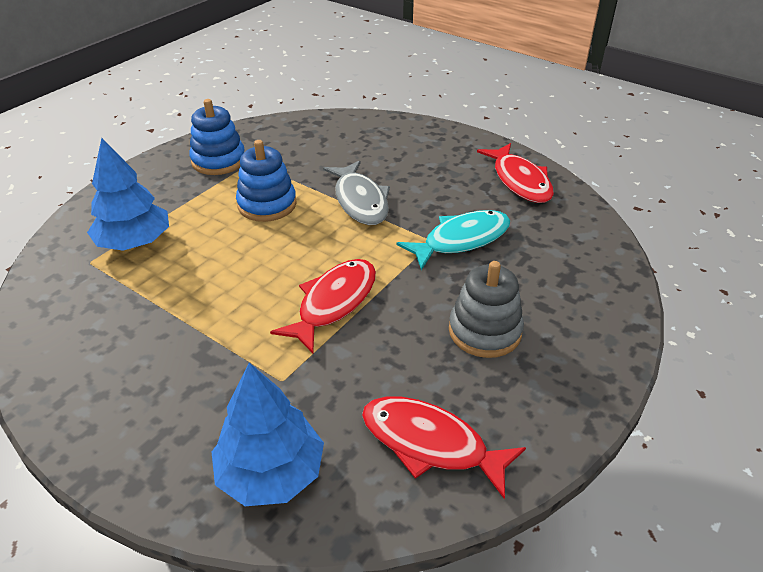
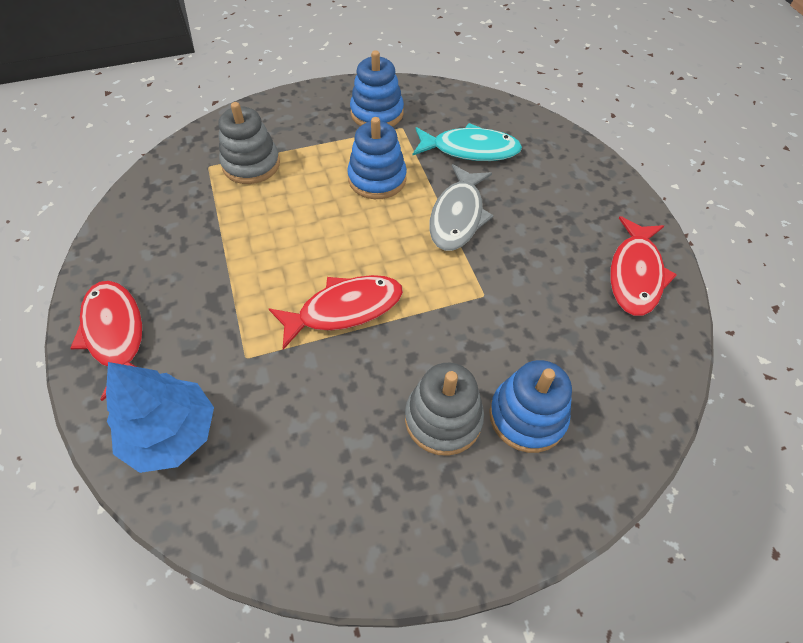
camera: 35 degrees right, 15 degrees up
(135, 242) = (251, 164): blue tree -> grey stacking toy
(430, 444) = (299, 494): red fish -> red fish (115, 334)
(461, 240) = (511, 310): turquoise fish -> turquoise fish (470, 149)
(539, 297) = (527, 416): none -> blue stacking toy

